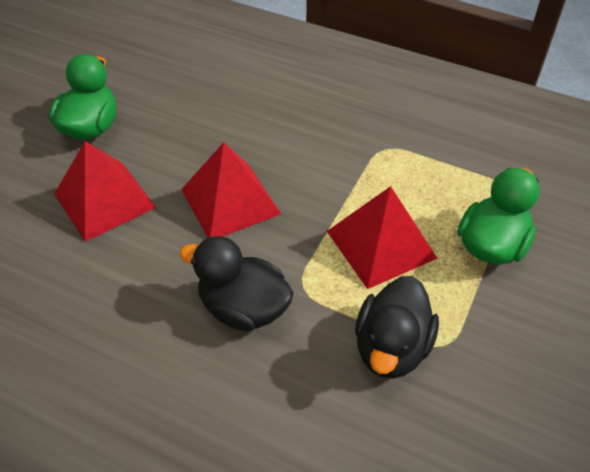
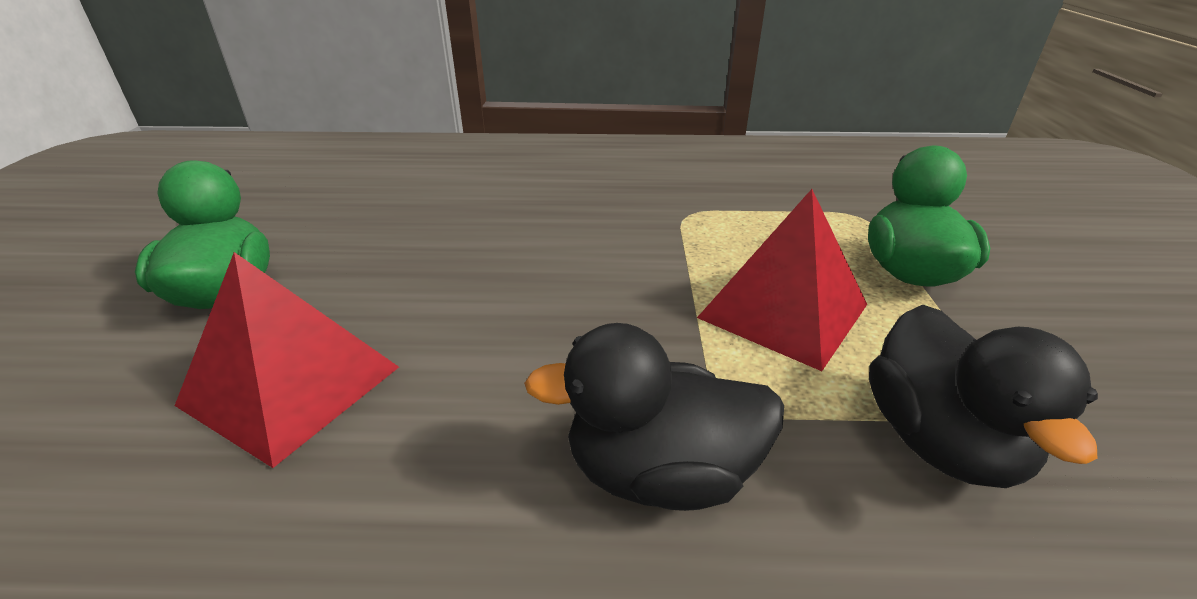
camera: 25 degrees left, 15 degrees down
(230, 201) = (524, 323): red pyramid -> none

